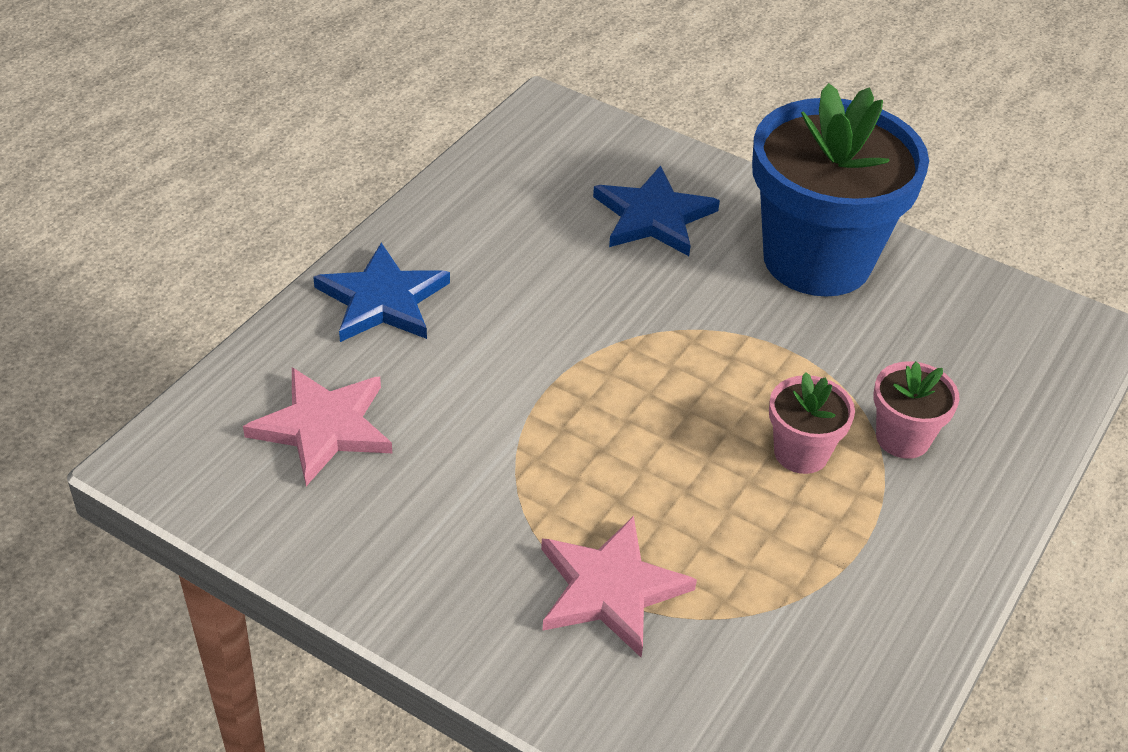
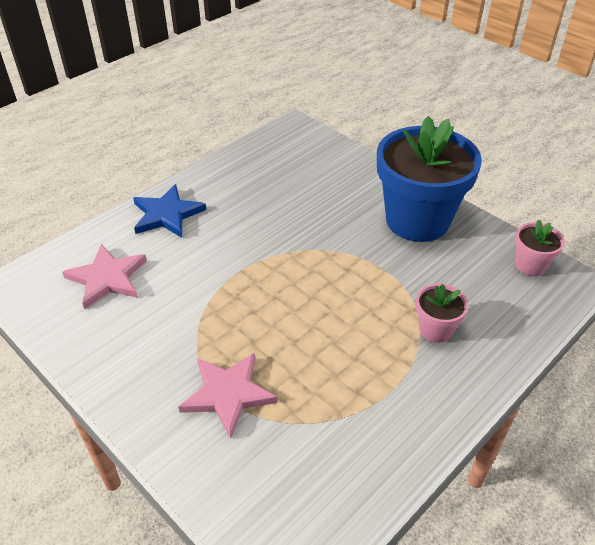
camera: 15 degrees right, 0 degrees up
(653, 216) = (331, 187): blue star -> none
(801, 453) = (370, 330): pink flower pot -> pink flower pot (530, 265)

